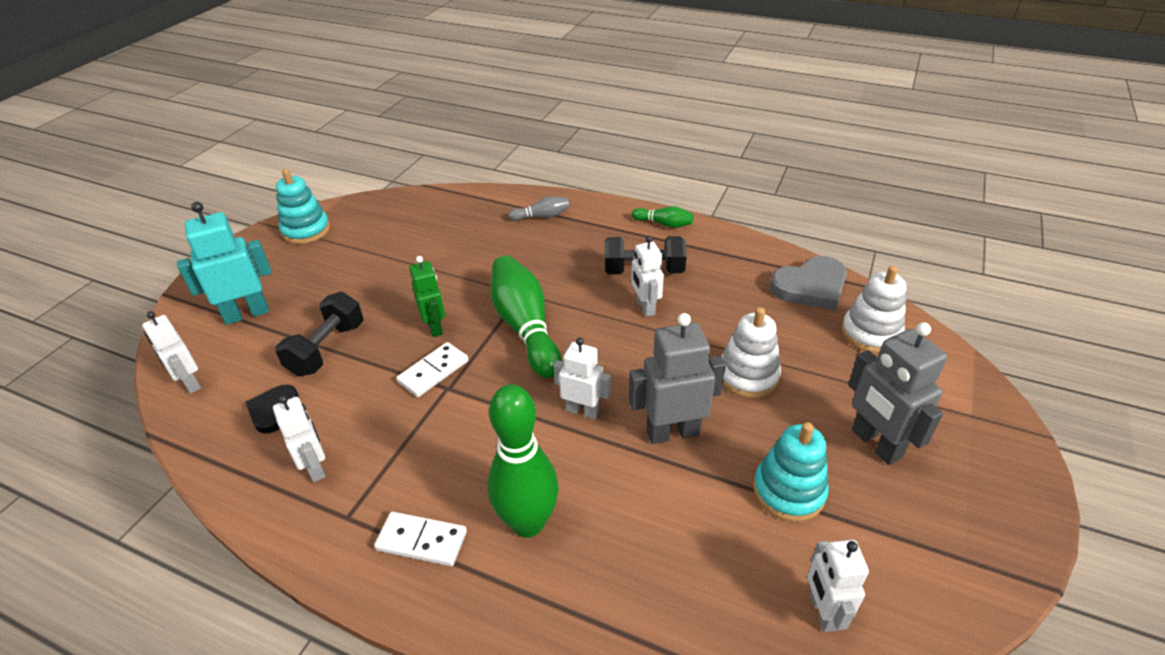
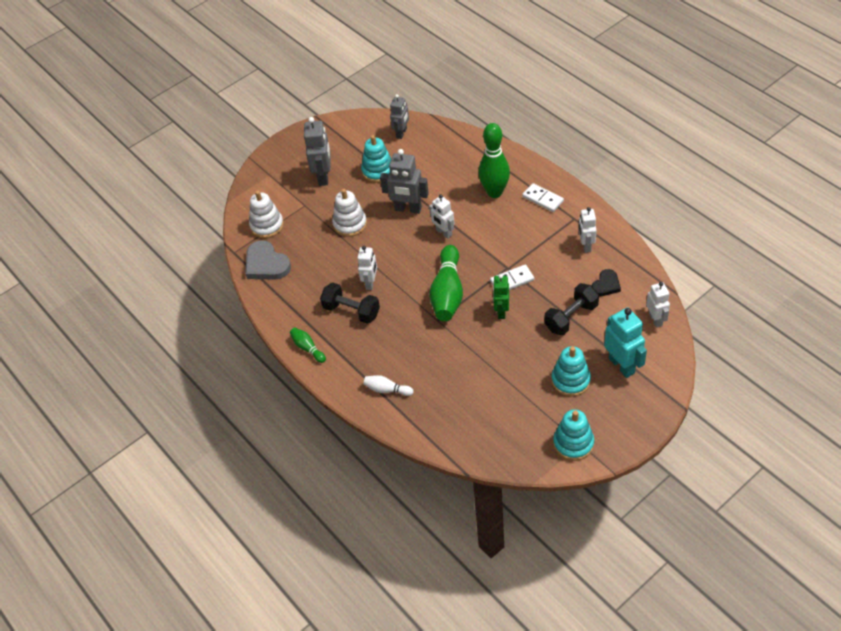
camera: 150 degrees left, 10 degrees up
(246, 314) = (622, 365): turquoise robot -> turquoise robot turned 120 degrees counterclockwise
(317, 281) = (570, 380): none -> turquoise stacking toy
(542, 216) = (387, 390): grey bowling pin -> white bowling pin
(810, 287) = (266, 264): grey heart -> grey heart turned 135 degrees counterclockwise
(822, 611) = (402, 133): white robot -> grey robot

